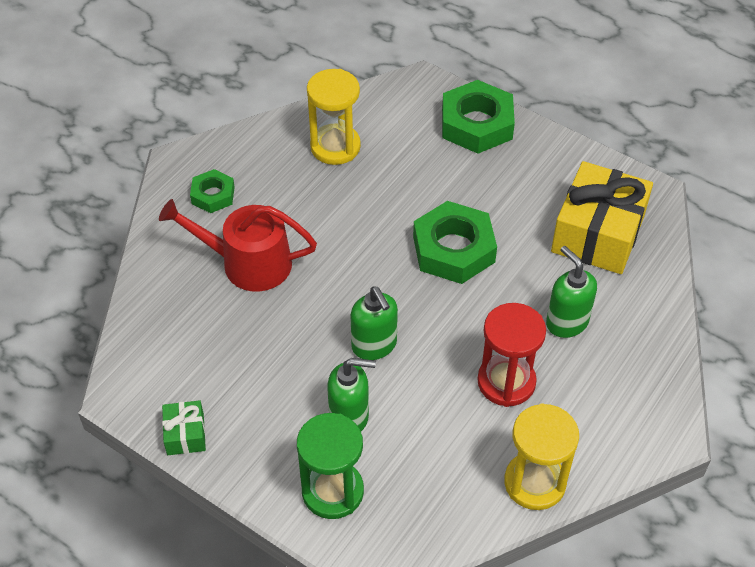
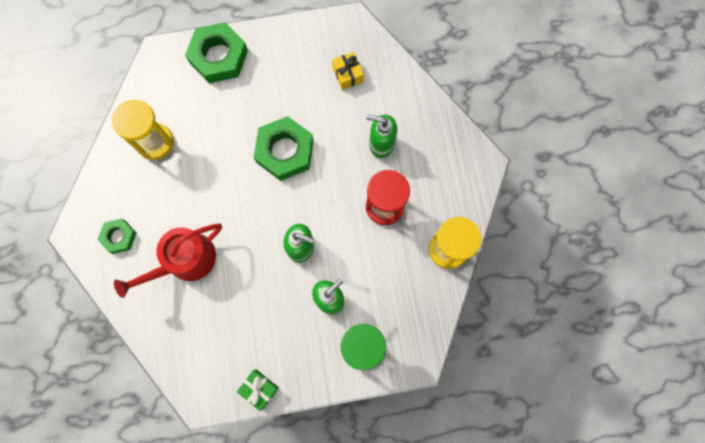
camera: 45 degrees left, 25 degrees up
(598, 233) = (348, 74): yellow gift -> yellow gift, size x0.46

